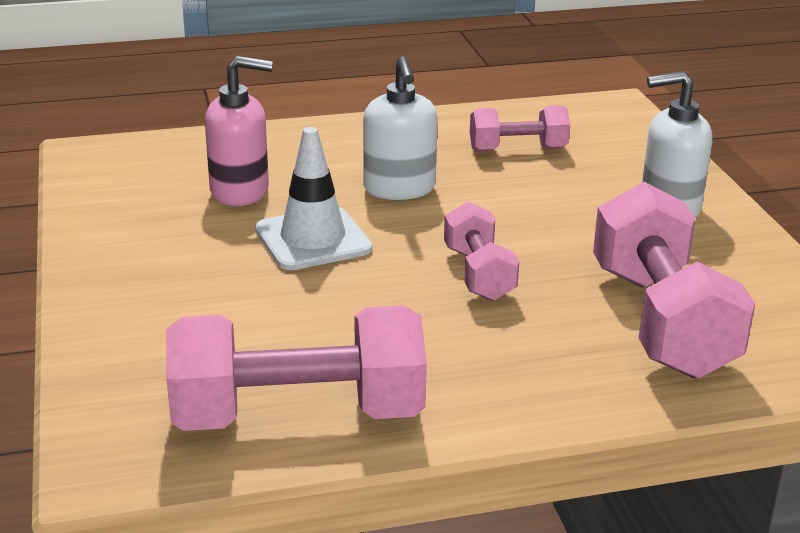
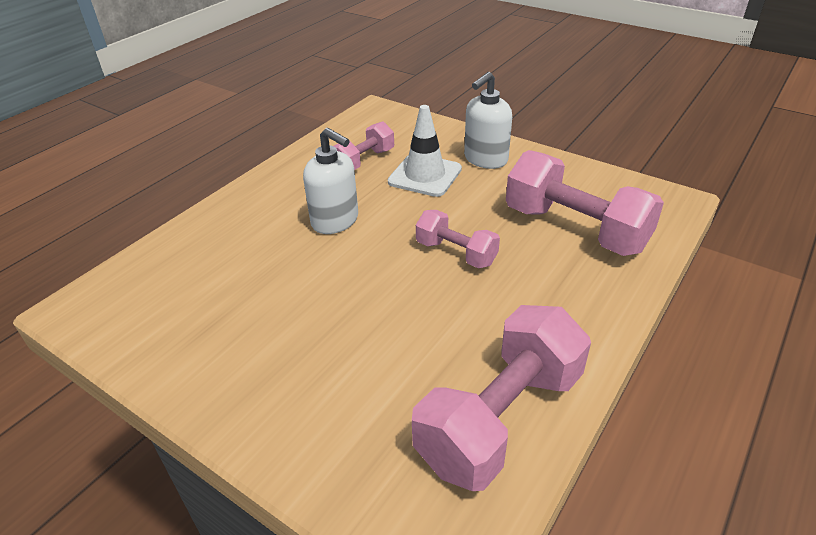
camera: 40 degrees left, 10 degrees up
(240, 191) = (236, 277): pink soap dispenser -> none
(313, 239) = (333, 286): white traffic cone -> white traffic cone (425, 175)

